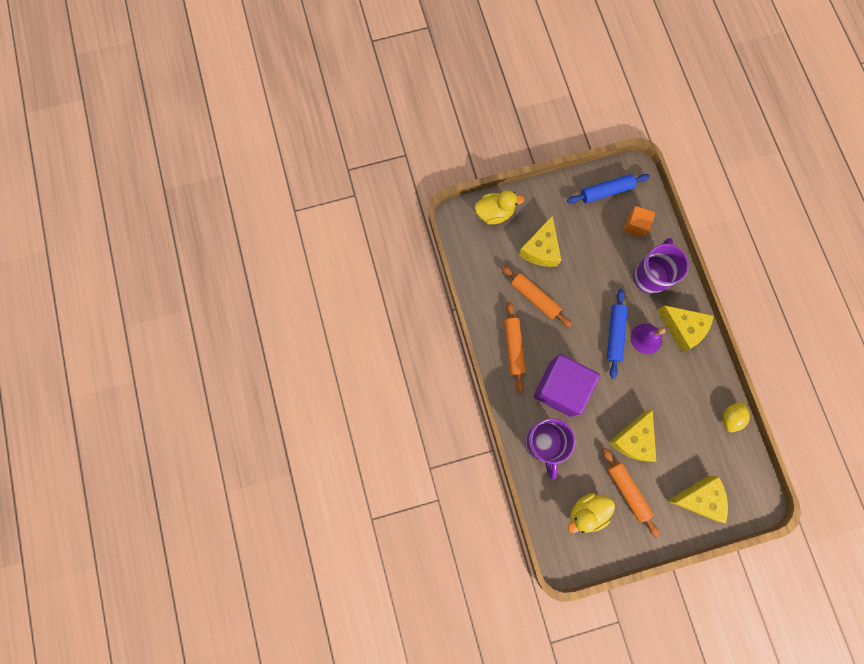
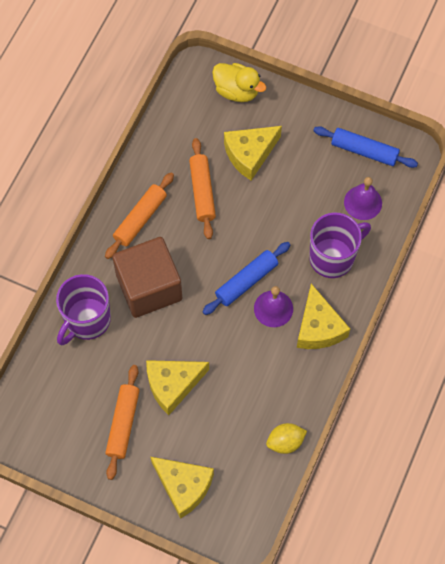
camera: 40 degrees right, 10 degrees down
(560, 388) = (149, 287): purple cube -> brown cube
(586, 512) = (68, 410): yellow duck -> none
(635, 226) = (363, 202): orange cube -> purple bell

